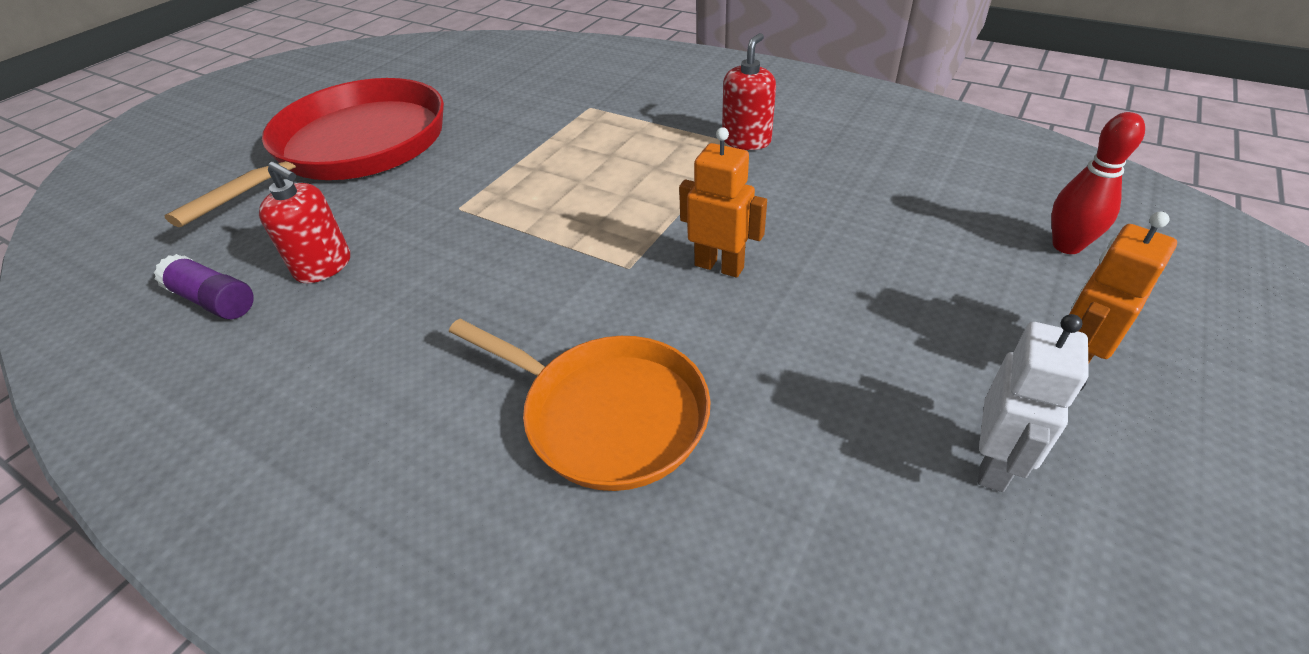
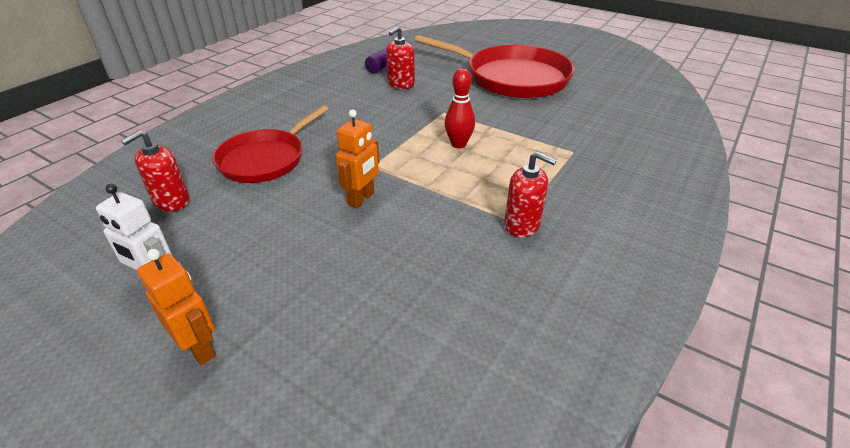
camera: 90 degrees right, 5 degrees down
(608, 415) = (265, 159): orange pan -> red pan
(780, 537) = (171, 201): none -> red soap dispenser
(1066, 246) = (322, 404): red bowling pin -> red bowling pin (458, 144)

